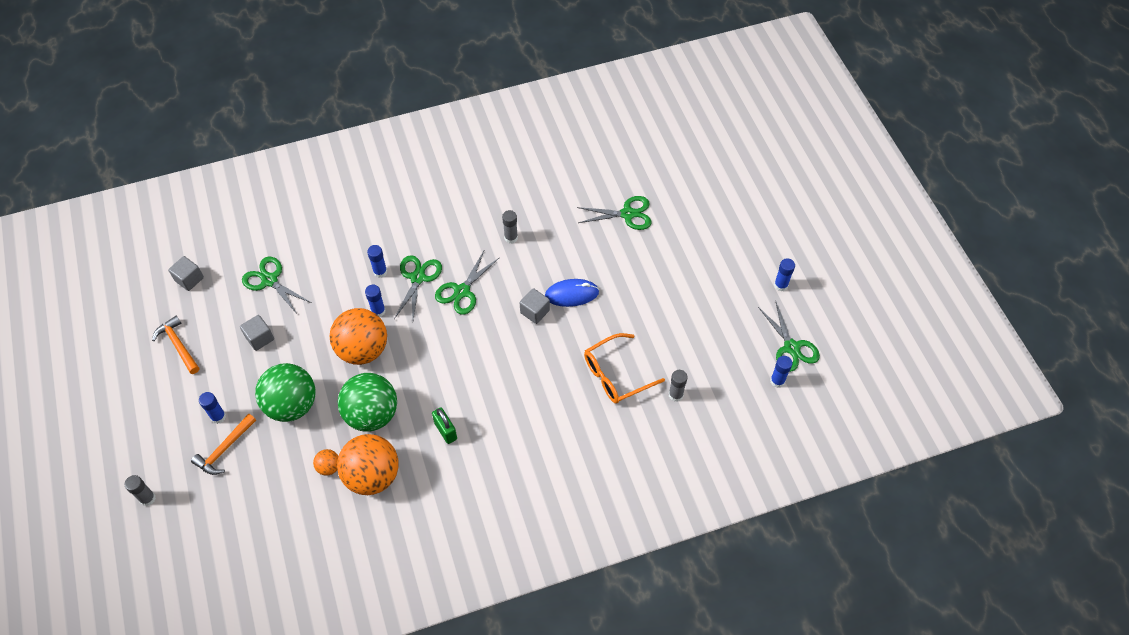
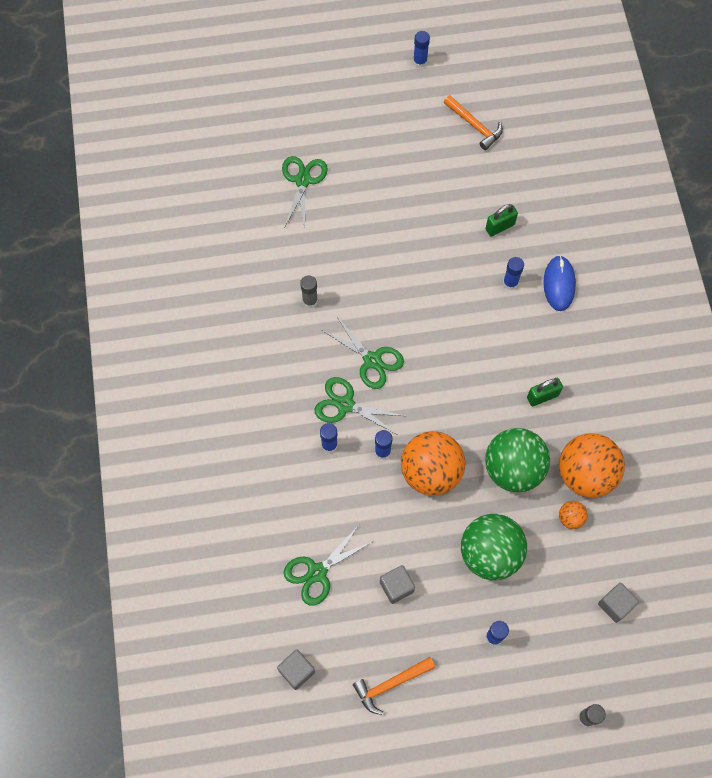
camera: 80 degrees left, 10 degrees up
(225, 449) = (536, 630): orange hammer -> orange hammer (474, 125)
(535, 311) = (411, 291): grey cube -> grey cube (615, 605)
(571, 294) = (396, 252): blue mouse -> blue mouse (559, 284)
(616, 375) = (500, 227): orange glasses -> green padlock
(675, 395) = (530, 178): grey glue stick -> none
(777, 381) = (527, 90): blue glue stick -> blue glue stick (510, 283)
(791, 347) = (492, 70): green scissors -> none

